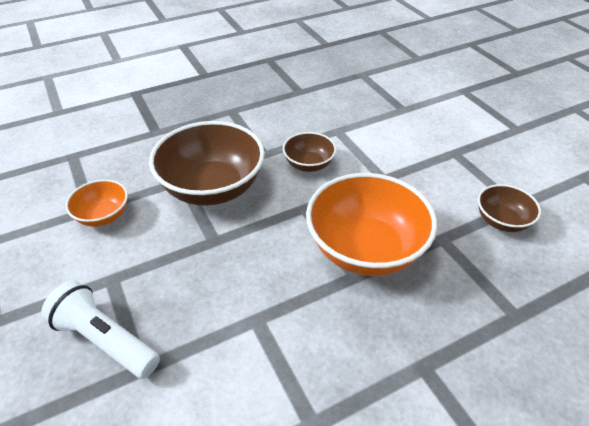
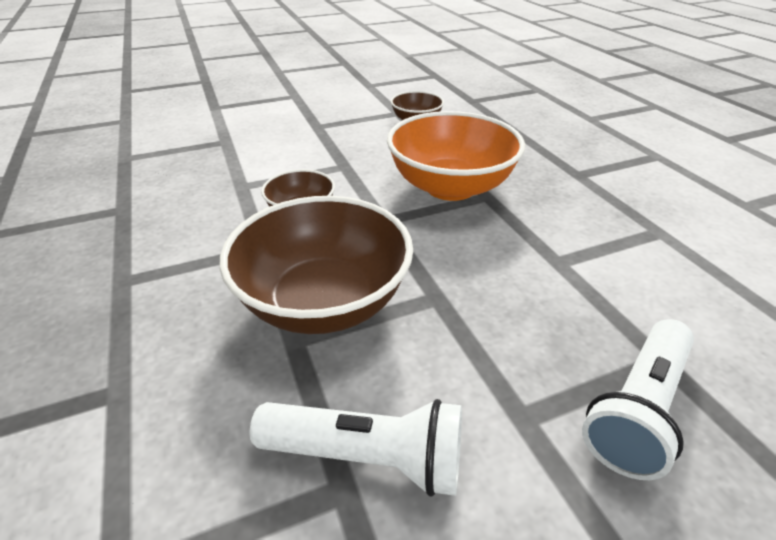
camera: 85 degrees left, 5 degrees down
(103, 216) = (367, 457): orange bowl -> white flashlight

